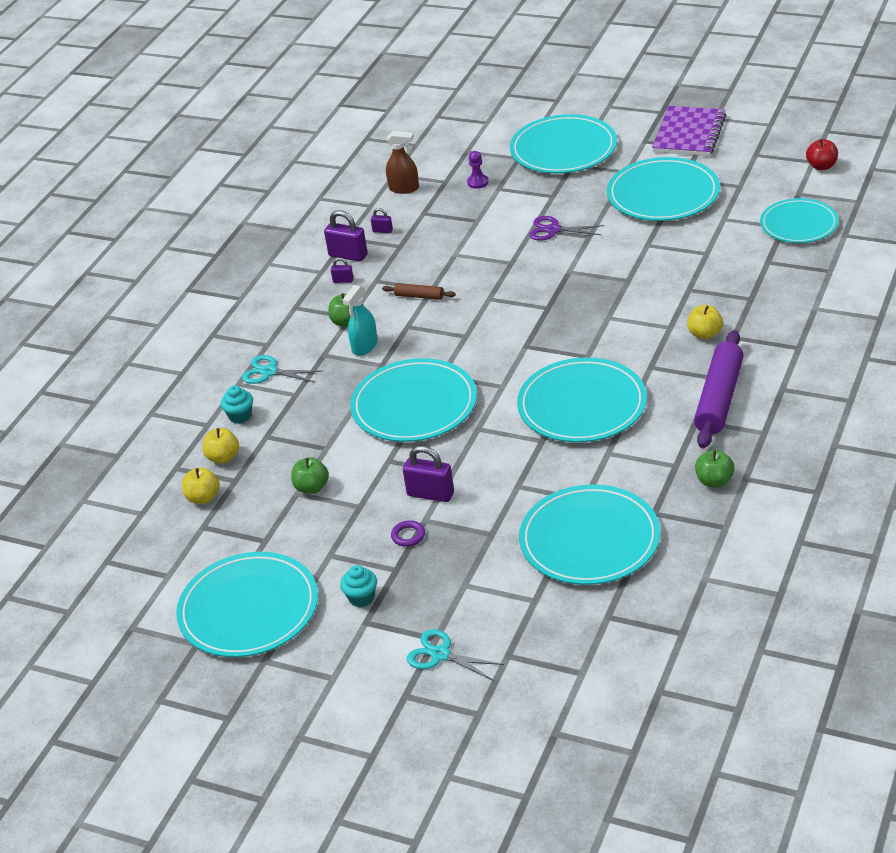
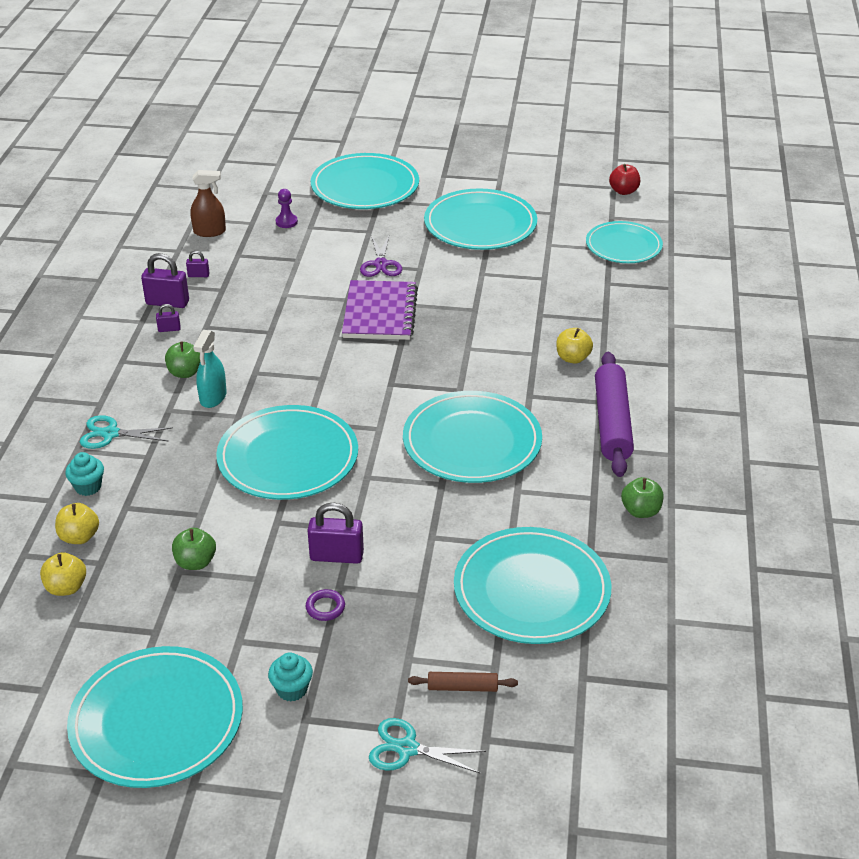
camera: 20 degrees left, 0 degrees up
(419, 296) = (258, 340): brown rolling pin -> brown rolling pin (462, 687)
(553, 230) = (381, 264): purple scissors -> purple scissors turned 90 degrees counterclockwise
(689, 134) = (485, 167): purple notebook -> purple notebook (380, 313)

